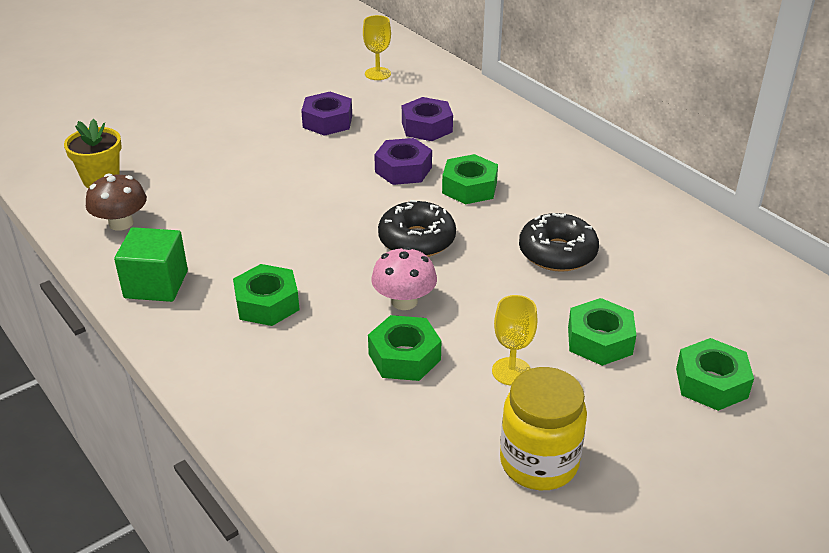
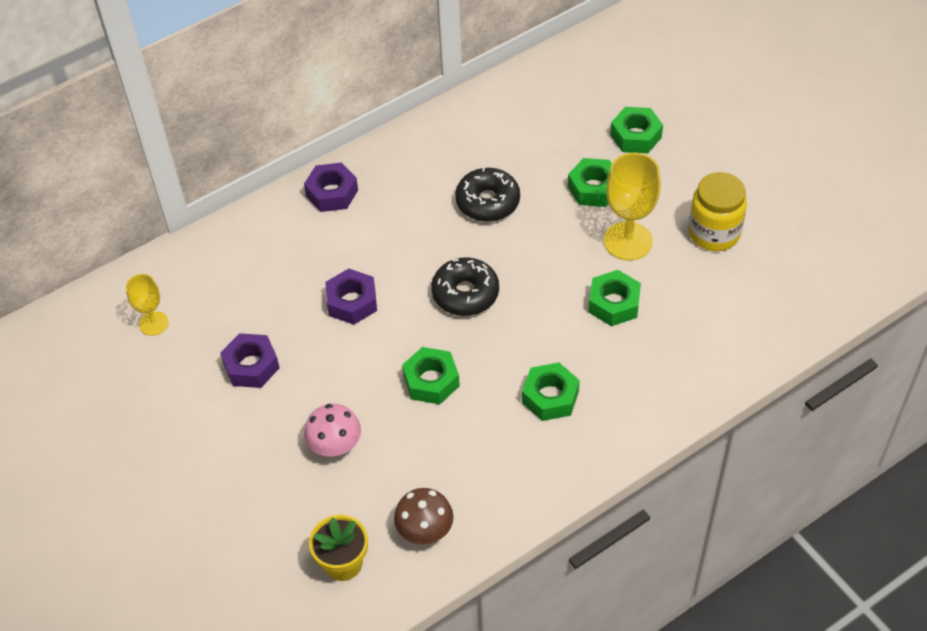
camera: 85 degrees left, 15 degrees up
(156, 284) = (522, 484): green cube -> none
(404, 301) = (548, 303): pink mushroom -> pink mushroom (335, 445)
(427, 127) = (275, 282): purple nut -> purple nut (332, 193)
(469, 187) = (387, 254): green nut -> green nut (431, 381)
(511, 371) = (628, 241): yellow goblet -> yellow goblet, size x1.71

